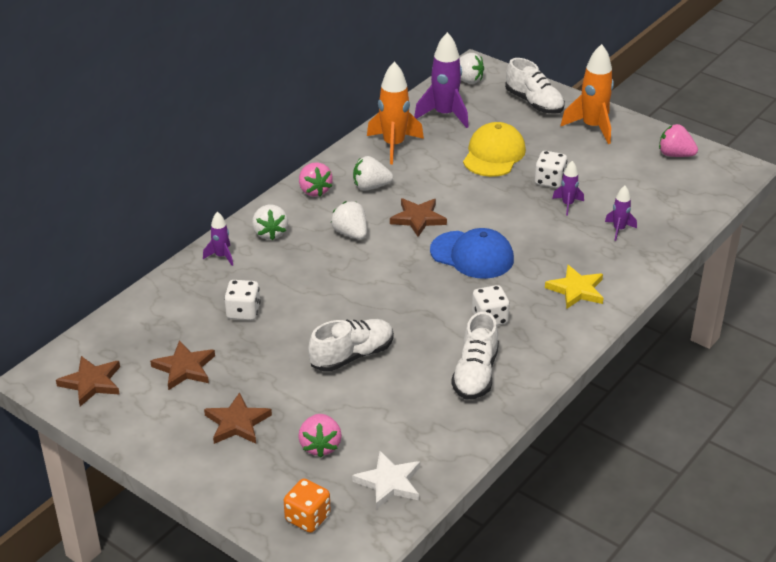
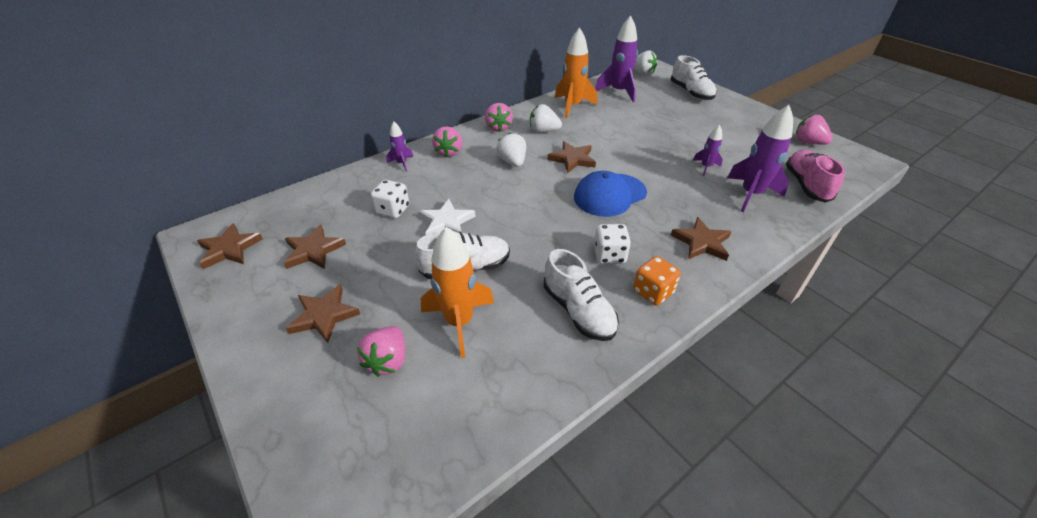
camera: 15 degrees right, 5 degrees up
(270, 233) = (449, 152): white strawberry -> pink strawberry
(307, 518) = (325, 455): orange dice -> orange dice (653, 292)
(389, 482) = (437, 428): white star -> white star (446, 222)
(472, 255) = (609, 195): blue cap -> blue cap turned 105 degrees clockwise
(475, 374) = (578, 311): white shoe -> white shoe turned 60 degrees counterclockwise
(494, 154) = (650, 122): yellow cap -> none
(549, 181) = (693, 147): white dice -> none
(576, 290) = (701, 242): yellow star -> brown star
(592, 127) = (736, 114): orange rocket -> orange rocket (459, 322)
(619, 230) = (751, 194): purple rocket -> purple rocket, size x1.91
(674, 209) = (806, 185): none -> pink shoe

